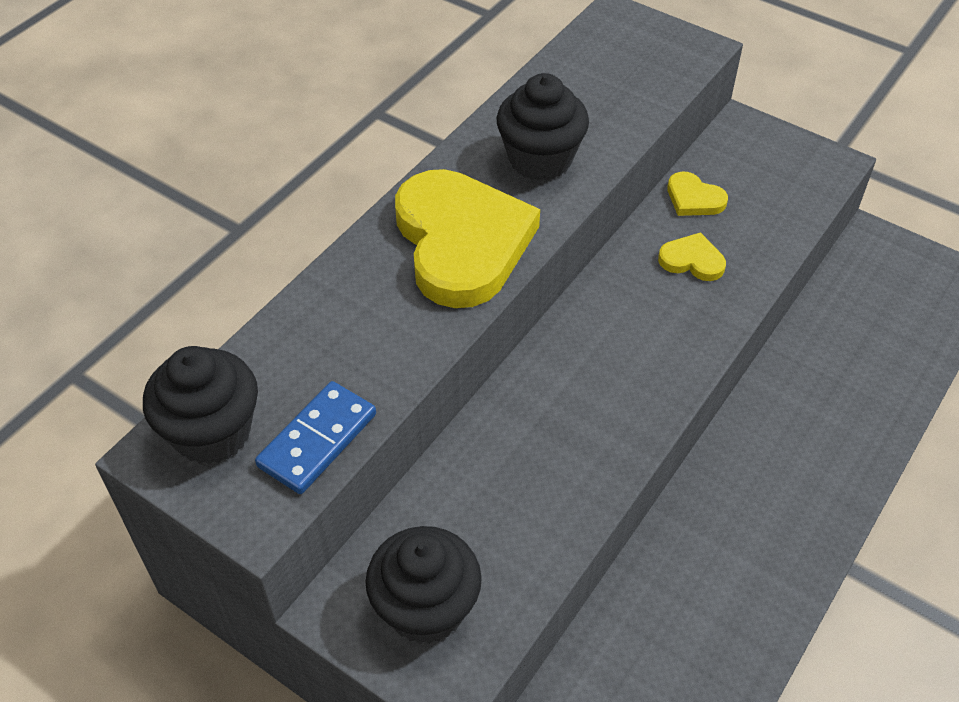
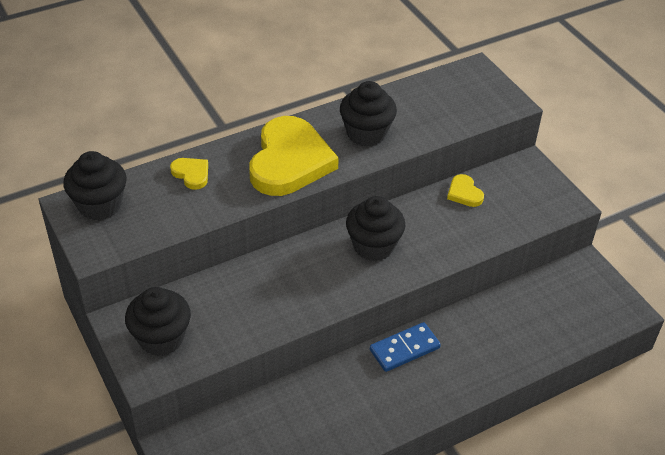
camera: 25 degrees right, 5 degrees down
(317, 440) = (146, 228): blue domino -> blue domino (404, 349)
(631, 324) = (373, 246): none -> black cupcake
(692, 260) = (436, 226): yellow heart -> yellow heart (191, 174)

